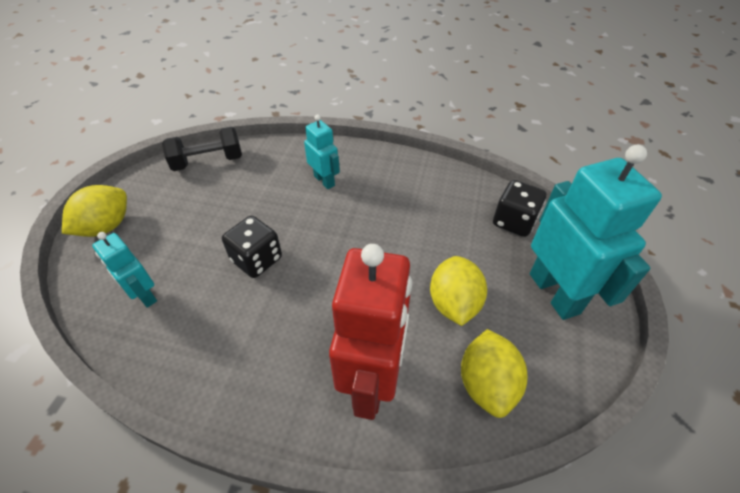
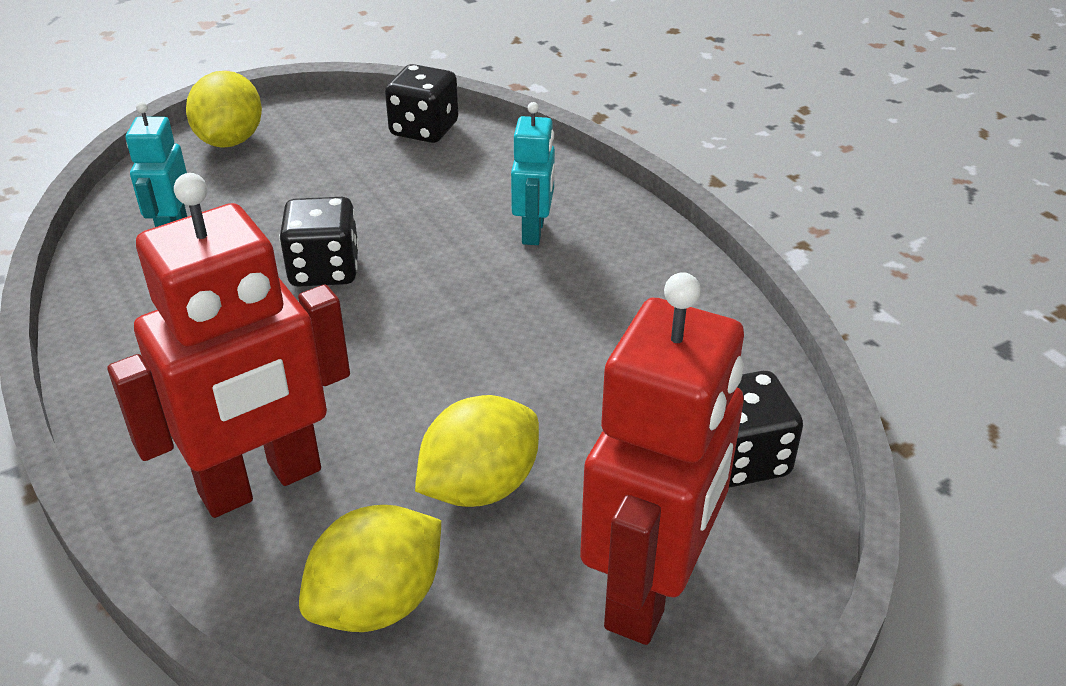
camera: 45 degrees right, 10 degrees down
(106, 227) = (230, 141): yellow lemon -> yellow lemon turned 75 degrees counterclockwise
(208, 162) = (424, 129): black dumbbell -> black dice
(554, 293) = (650, 590): turquoise robot -> red robot

